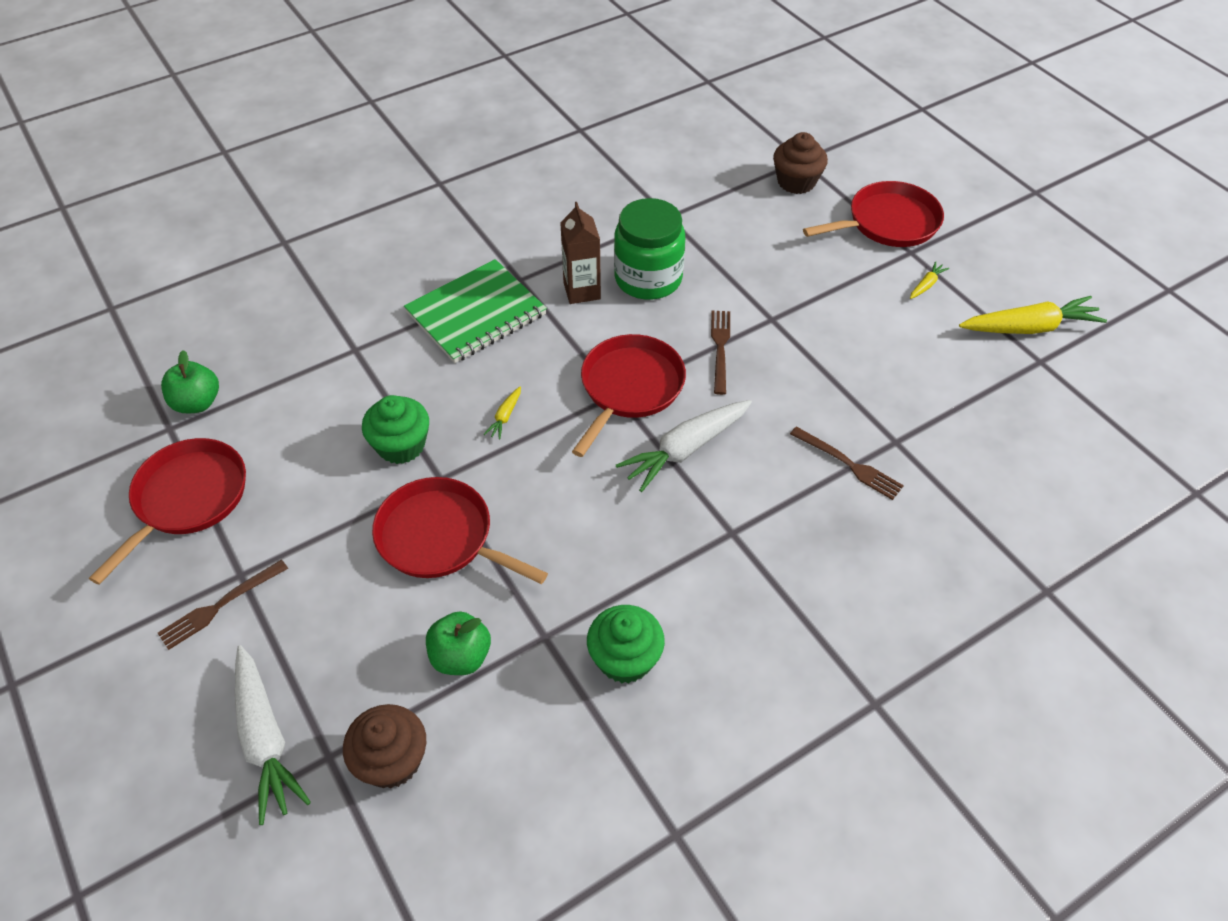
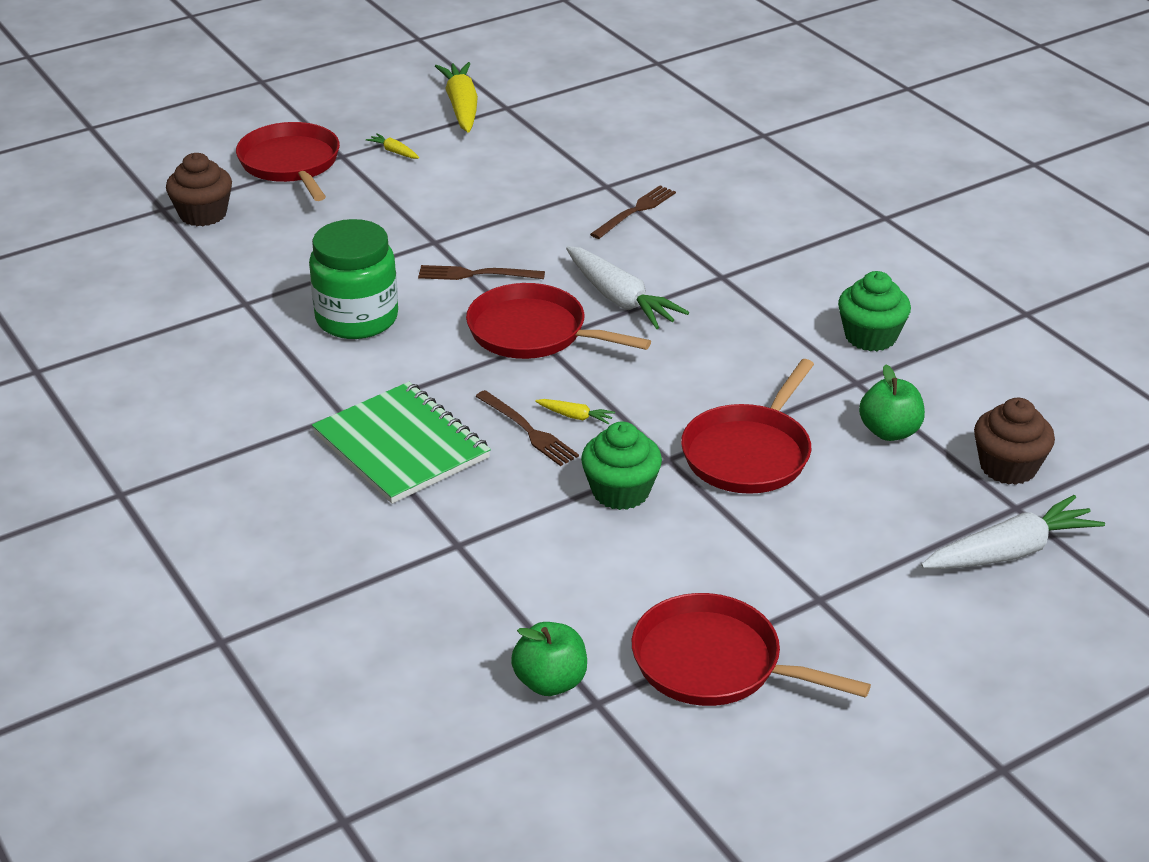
camera: 90 degrees left, 15 degrees down
(220, 605) = (862, 609): brown fork -> brown fork (527, 430)
(582, 291) = (371, 366): brown carton -> none

